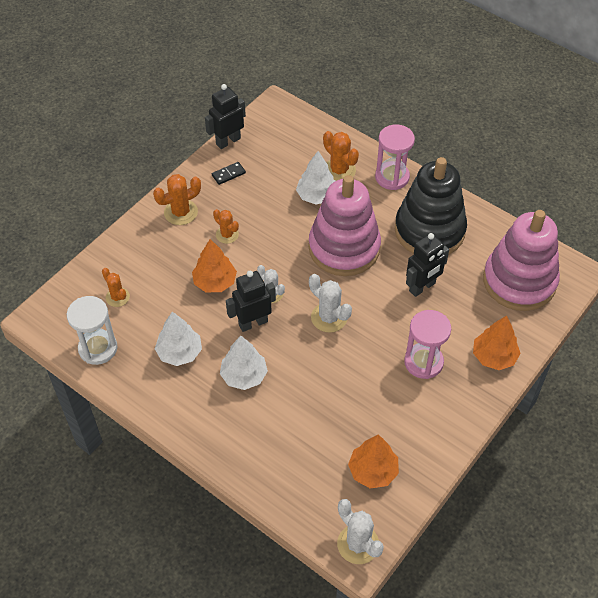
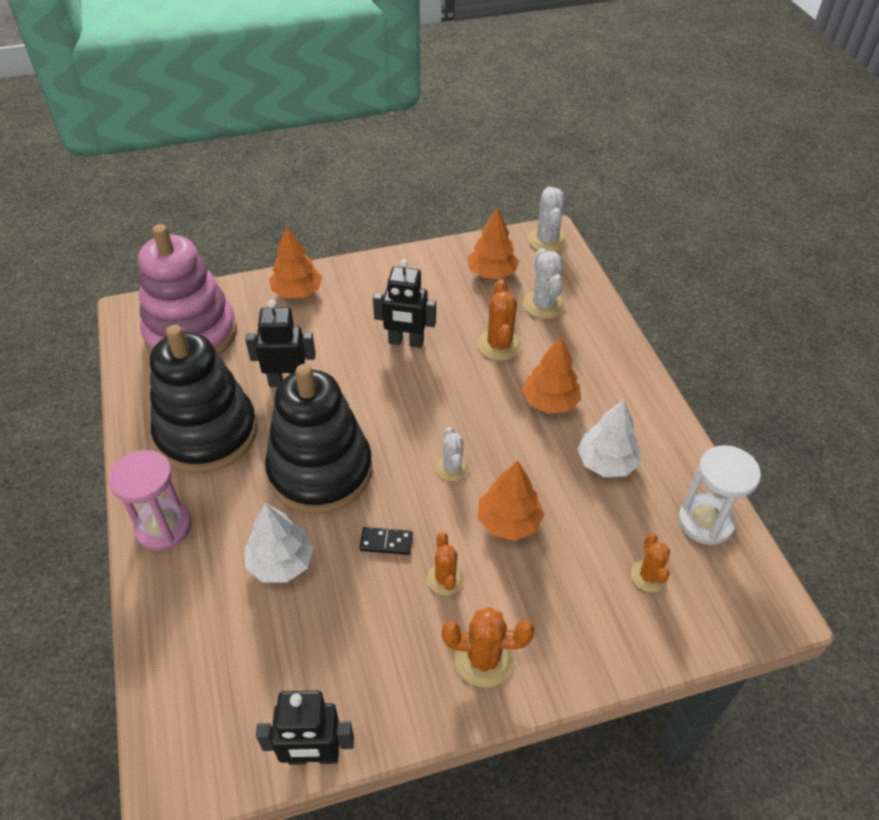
camera: 145 degrees left, 5 degrees down
(228, 174) = (365, 683): black domino -> black domino (386, 542)
(244, 375) = (549, 402): white tree -> orange tree
(253, 323) = (499, 448): black robot -> black robot (406, 342)
(329, 317) = (412, 407): white cactus -> white cactus (543, 305)
(339, 170) = (213, 583): orange cactus -> orange cactus (499, 345)
(344, 248) = (320, 471): pink stacking toy -> black stacking toy
(423, 362) = (363, 320): pink hourglass -> none

